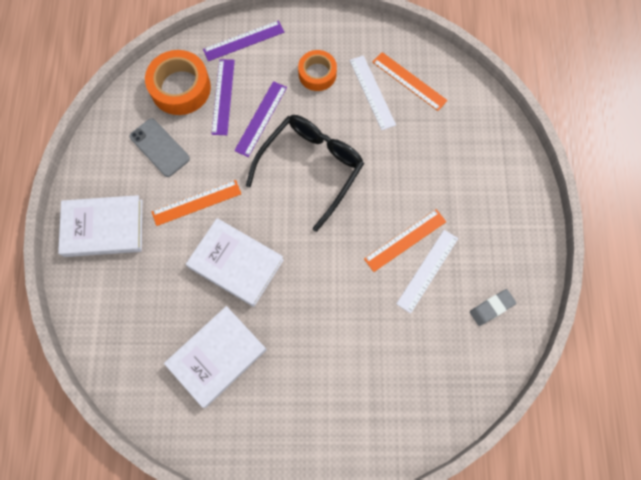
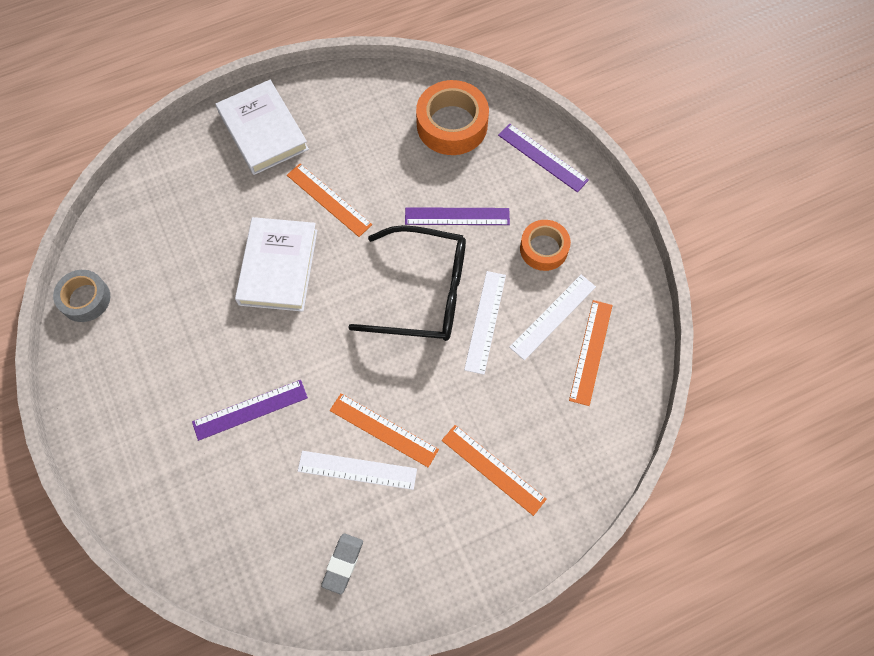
camera: 65 degrees right, 5 degrees down
(160, 147) = (374, 138): grey phone -> none
(184, 431) = (85, 299): none -> grey tape
(217, 357) = (171, 294): white book -> none
(223, 96) = (463, 168): purple ruler -> purple ruler (250, 409)
(354, 137) = (485, 322): none -> white ruler
(465, 180) = (493, 469): none -> orange ruler
(491, 308) = (343, 563): grey eraser -> grey eraser turned 75 degrees clockwise

